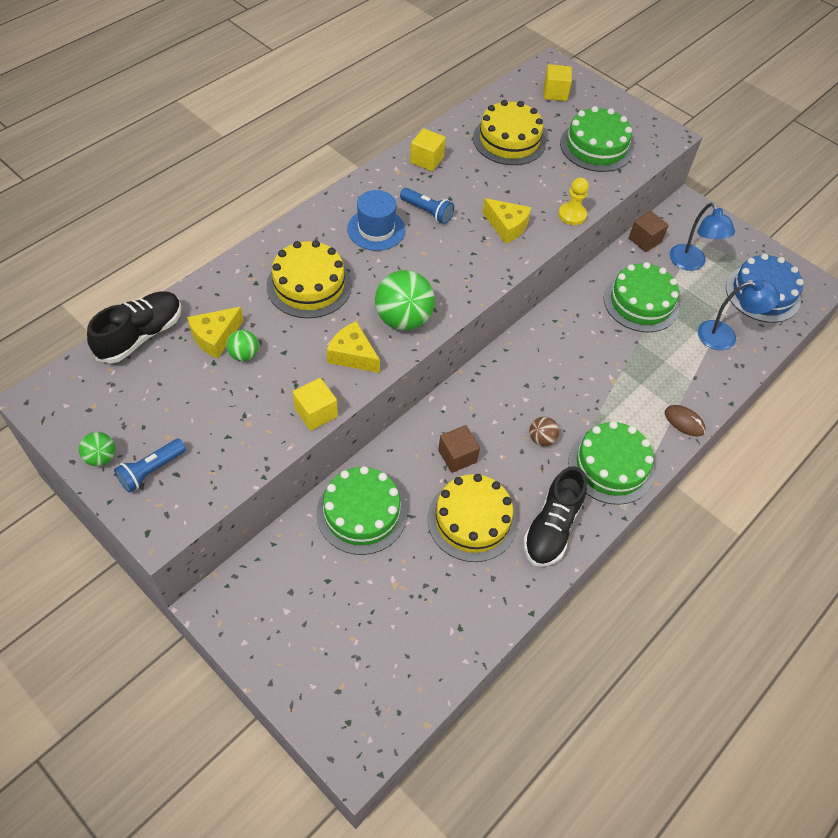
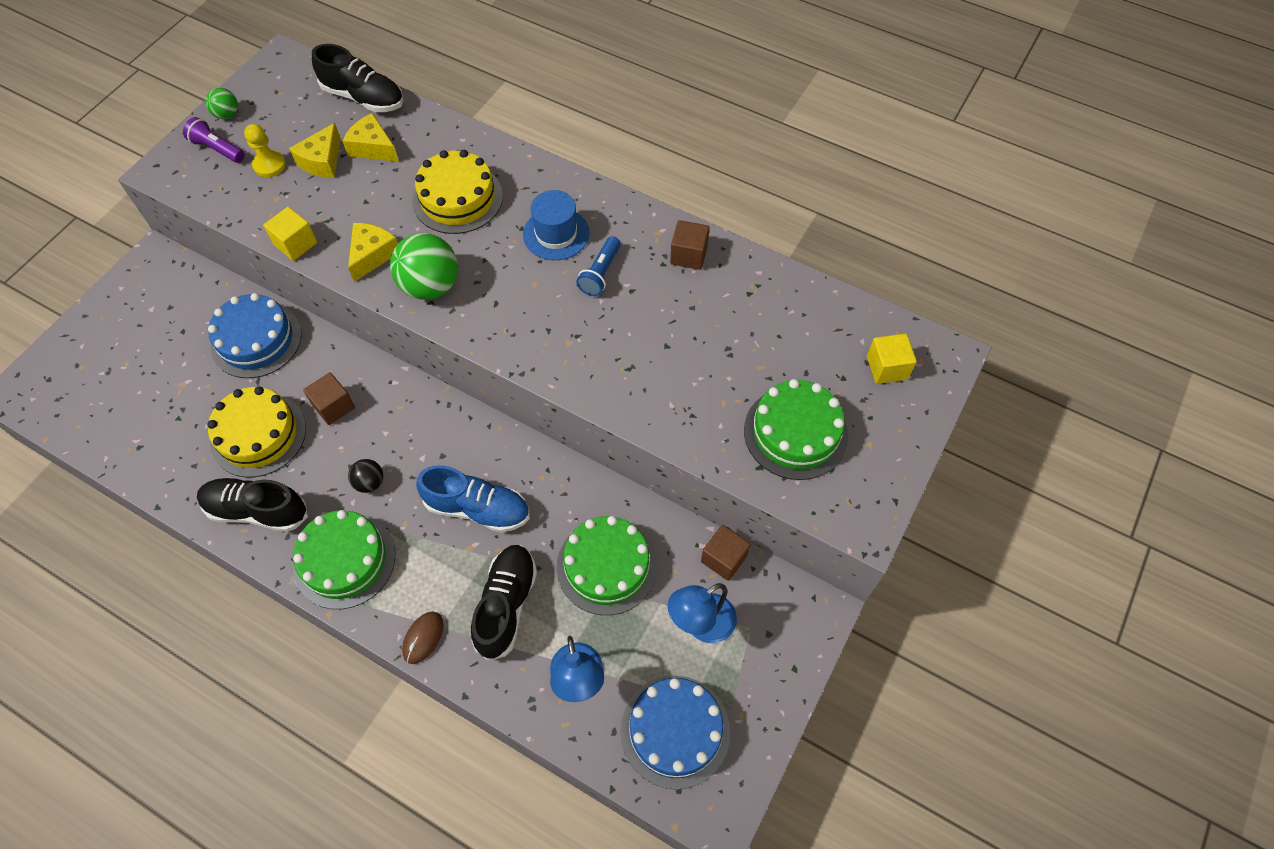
camera: 80 degrees right, 5 degrees up
(151, 471) = (217, 149): blue flashlight -> purple flashlight
(244, 355) = (356, 173): green ball -> none
(361, 513) = (256, 340): green cake -> blue cake
(427, 160) = (688, 255): yellow cube -> brown cube
(506, 226) = (603, 355): yellow cheese -> yellow cheese (322, 161)
(509, 140) = (763, 331): yellow cake -> none
(541, 439) = (370, 482): brown ball -> black ball
(572, 215) = (649, 422): yellow pawn -> yellow pawn (269, 165)
(580, 369) = (477, 508): none -> blue shoe
(664, 366) = (506, 605): none -> black shoe

